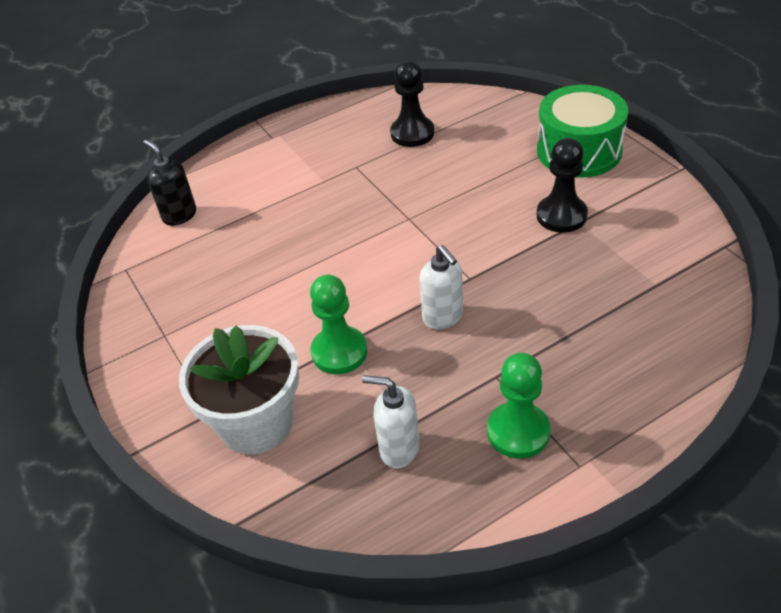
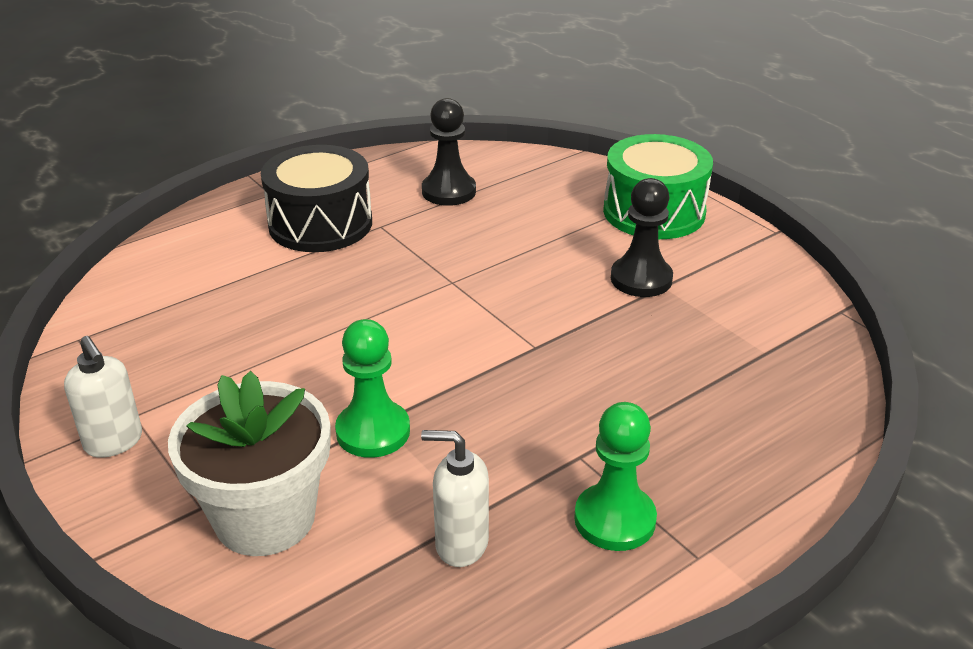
camera: 10 degrees left, 10 degrees down
(179, 215) = (151, 278): black soap dispenser -> none
(309, 165) = (320, 224): none -> black drum
(443, 317) = (505, 390): white soap dispenser -> white soap dispenser (114, 442)

